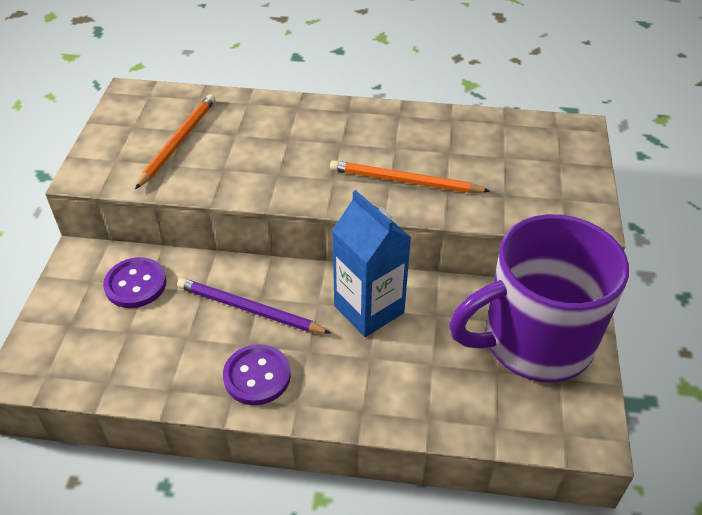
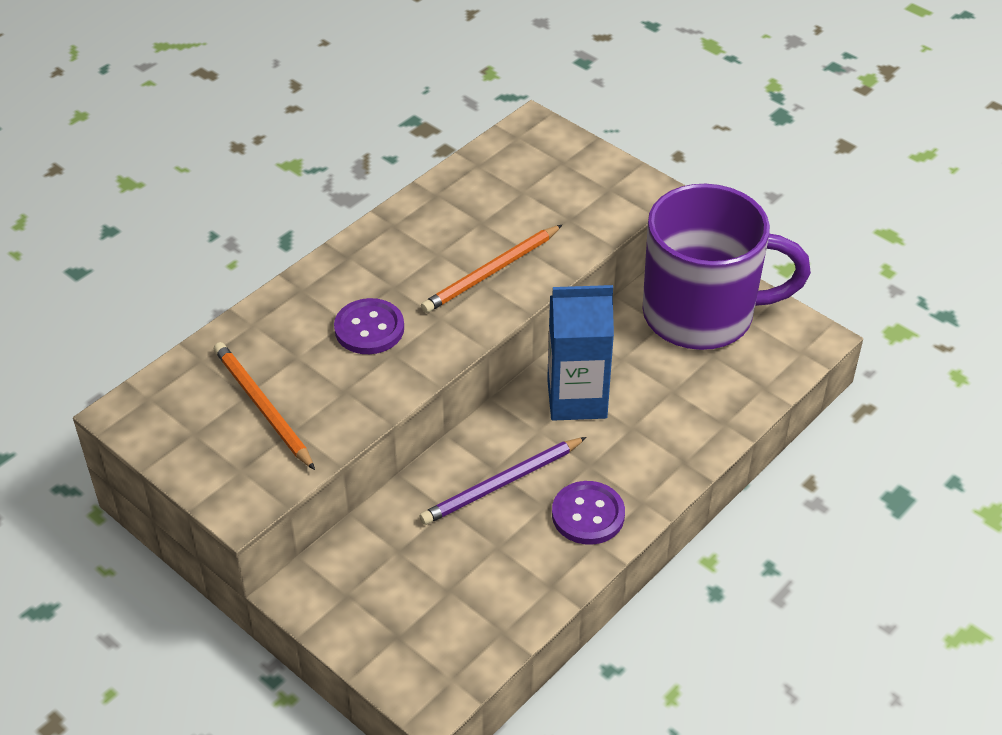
camera: 55 degrees left, 0 degrees up
(135, 284) = (387, 559): purple button -> purple button (369, 329)
(534, 341) = (702, 314): purple mug -> purple mug turned 105 degrees counterclockwise

